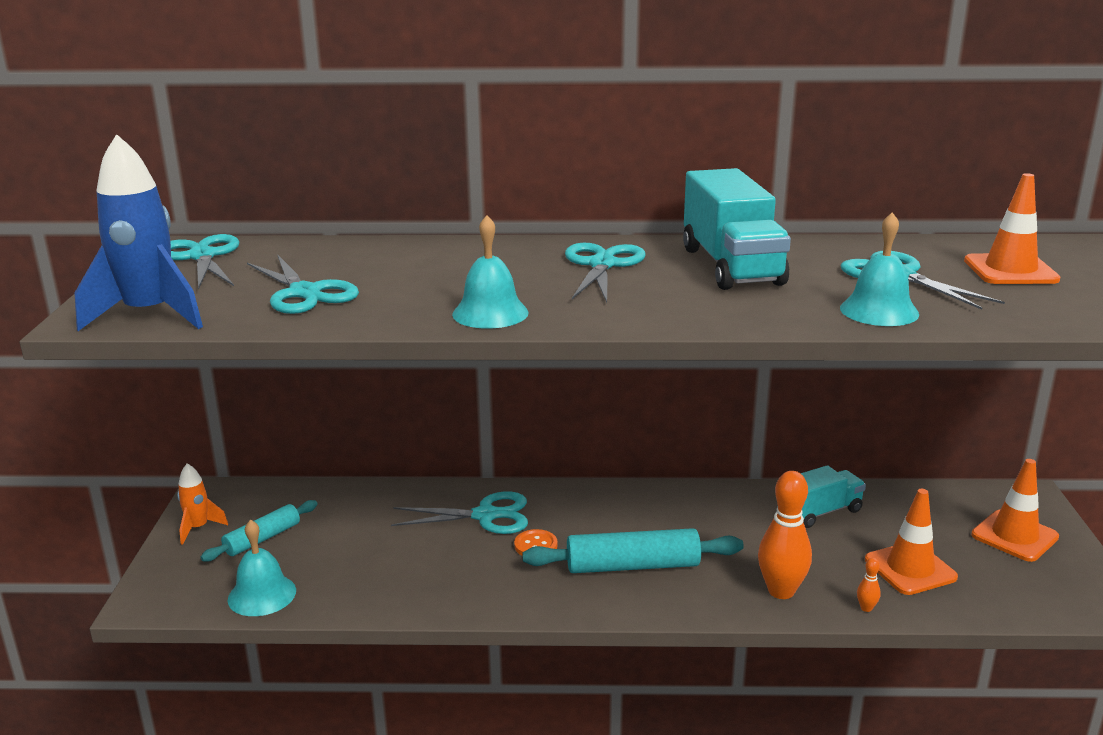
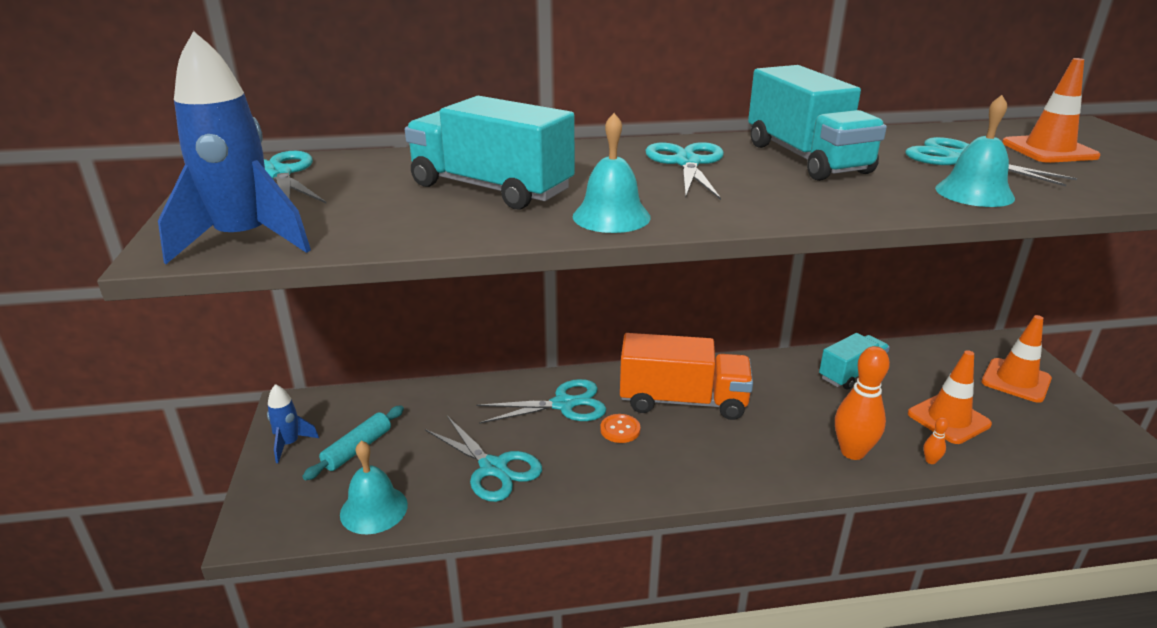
camera: 10 degrees left, 5 degrees up
(198, 528) = (290, 444): orange rocket -> blue rocket
(305, 293) = (406, 206): turquoise scissors -> turquoise scissors (493, 468)
(392, 280) = (491, 188): none -> turquoise truck
(615, 524) = (683, 401): none -> orange truck
(632, 566) = (714, 441): turquoise rolling pin -> none

